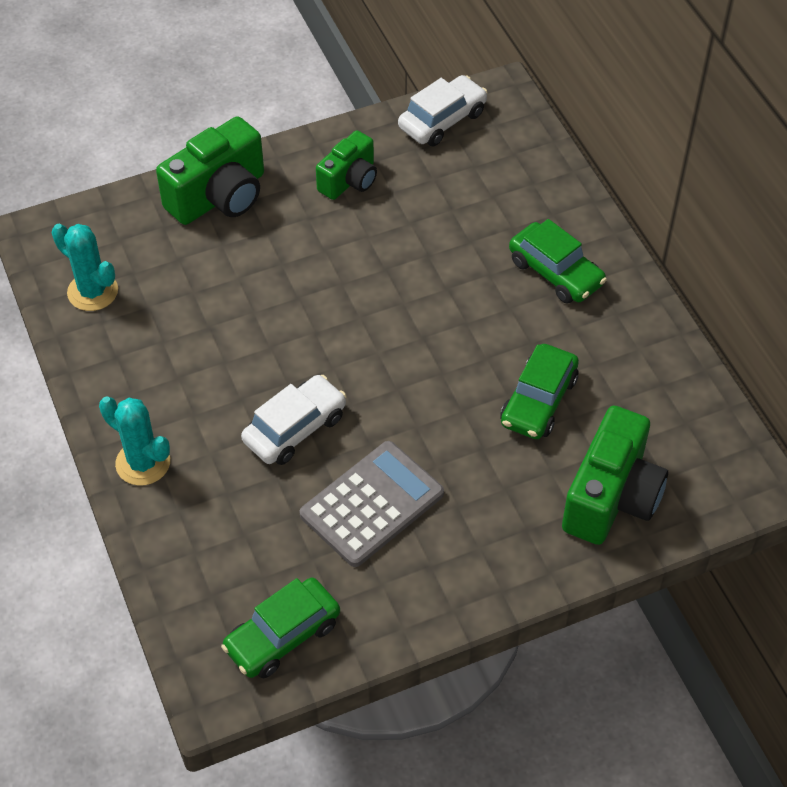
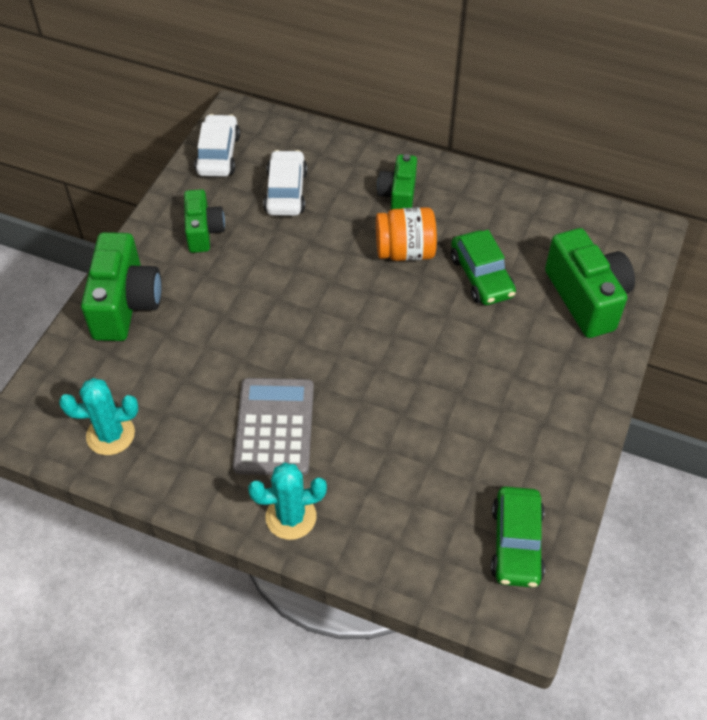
camera: 45 degrees left, 0 degrees up
(295, 428) = (362, 410): white car -> white car (286, 192)
(372, 504) = (465, 416): grey calculator -> grey calculator (274, 427)
(498, 326) = (405, 251): none -> orange jar
(555, 272) = (398, 196): green car -> green camera

